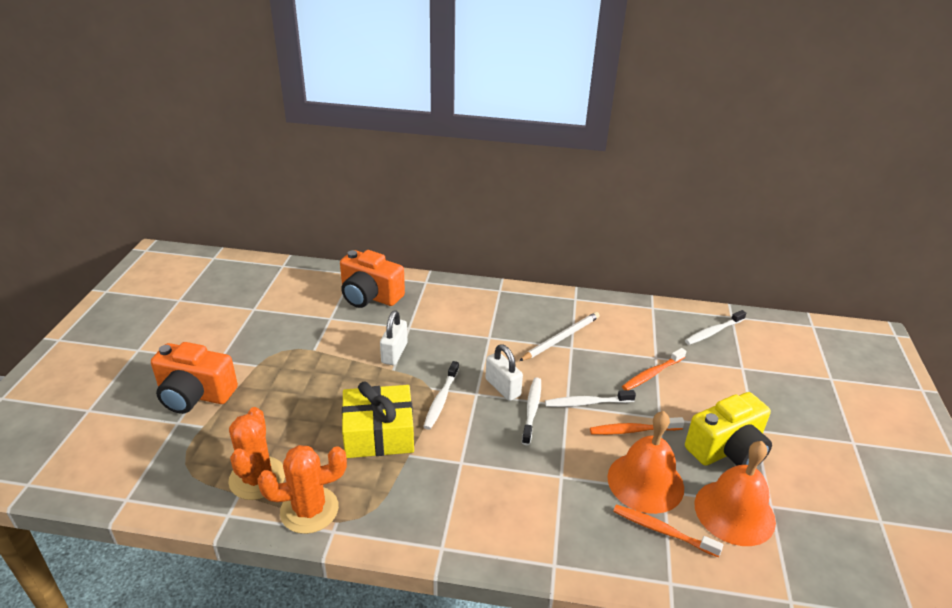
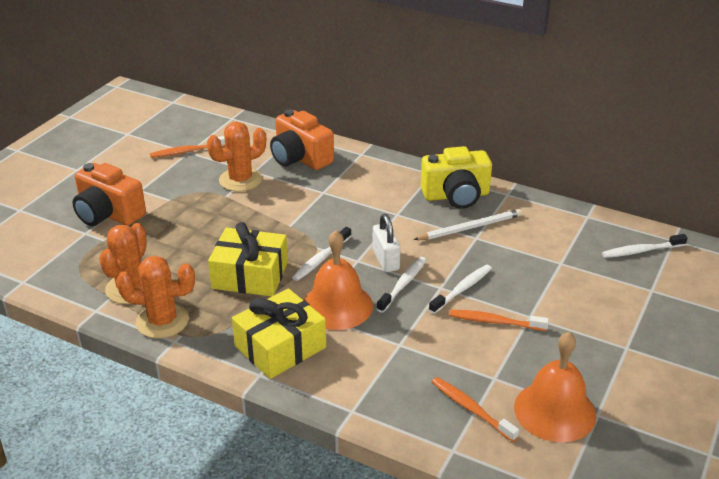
camera: 20 degrees right, 0 degrees up
(321, 330) = (240, 180): none -> orange cactus
(394, 353) = (298, 212): white padlock -> none
(448, 509) = (280, 347): none -> yellow gift
(587, 403) = (462, 289): white toothbrush -> white toothbrush turned 120 degrees clockwise
(645, 482) = (479, 367): orange bell -> orange bell (337, 305)
(652, 374) = (546, 277): orange toothbrush -> orange toothbrush (186, 151)
(727, 449) = (583, 358): yellow camera -> yellow camera (456, 196)

